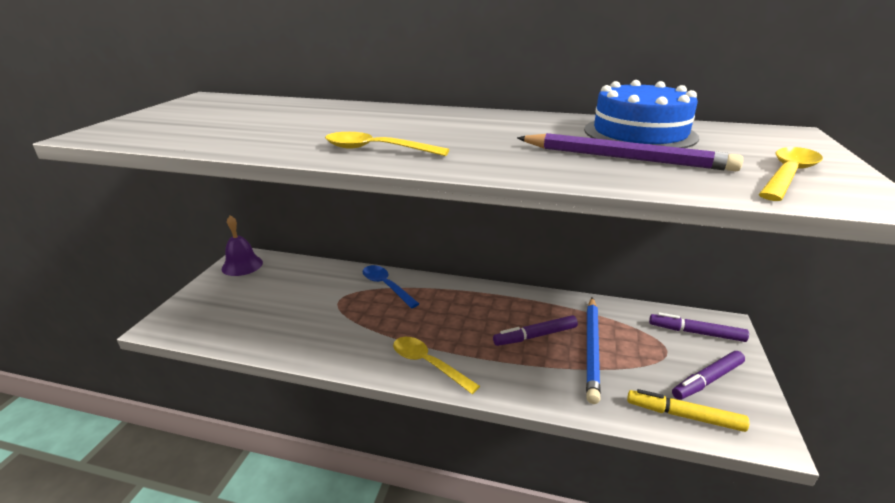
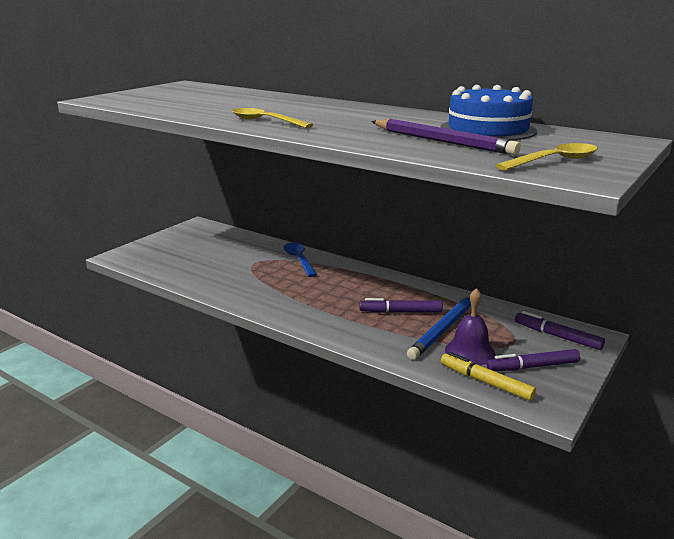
camera: 20 degrees right, 5 degrees down
(242, 265) = (194, 229): purple bell -> purple bell (470, 352)
(428, 364) = (296, 312): yellow spoon -> none

